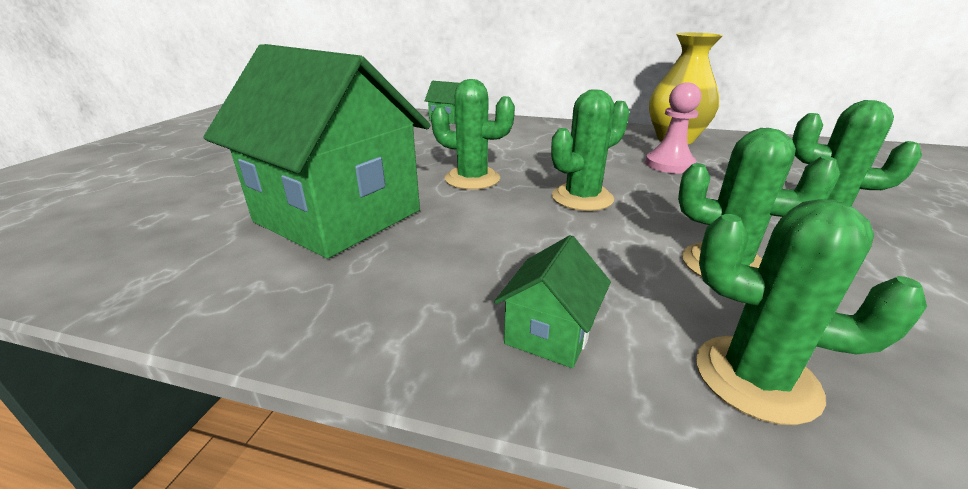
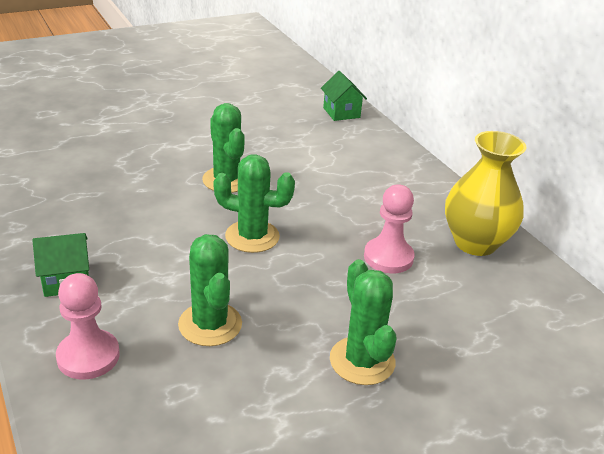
camera: 45 degrees right, 5 degrees up
(338, 216) = (112, 162): green house -> none
(756, 378) = (88, 356): green cactus -> pink pawn

